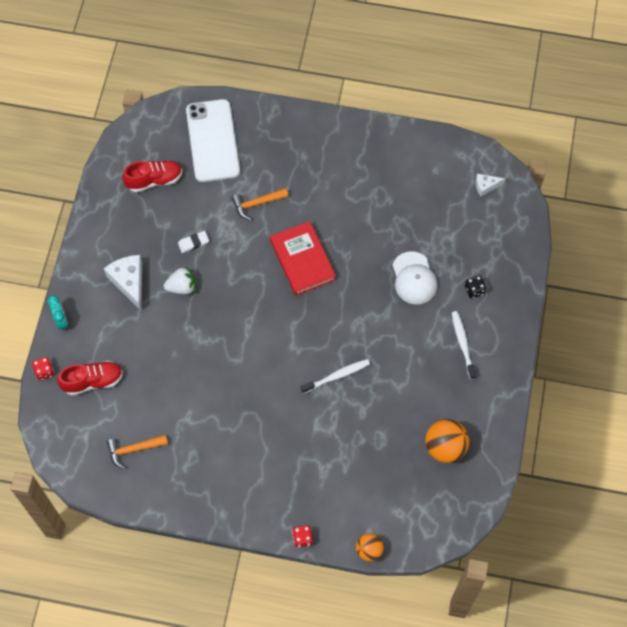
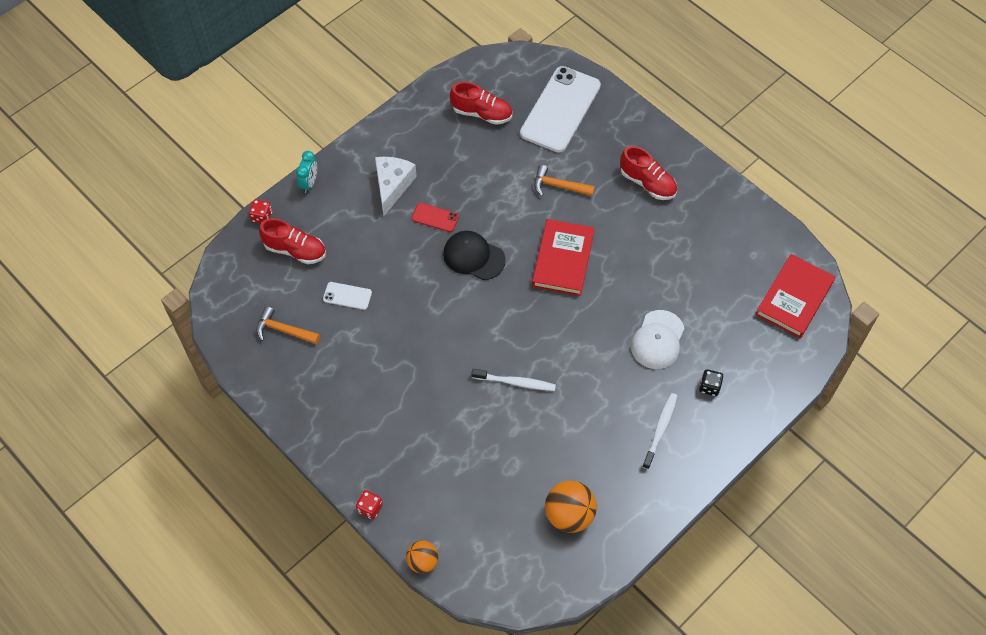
camera: 35 degrees right, 5 degrees down
(162, 391) = (347, 296): none -> white phone
(182, 287) = (435, 217): white strawberry -> red phone
(193, 243) = (475, 186): white eraser -> none
(234, 299) = (473, 257): none -> black cap
(321, 161) = (647, 183): none -> red shoe
(486, 186) = (794, 298): white cheese -> red book

